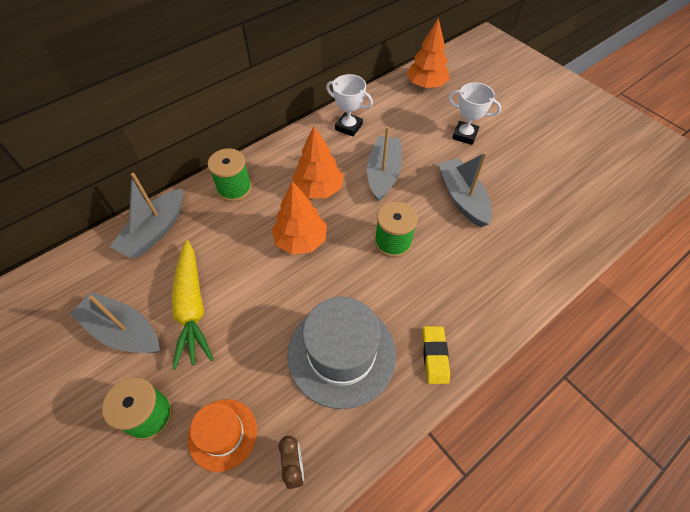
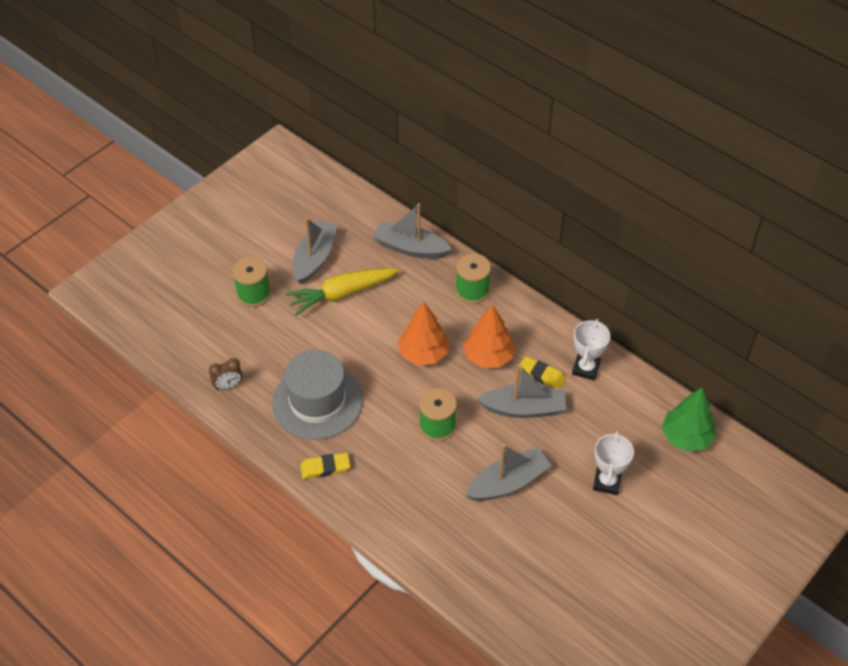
camera: 80 degrees right, 5 degrees down
(222, 434) = (245, 339): orange hat -> none
(349, 156) = (541, 375): none -> yellow eraser
(426, 85) = (686, 437): orange tree -> green tree

